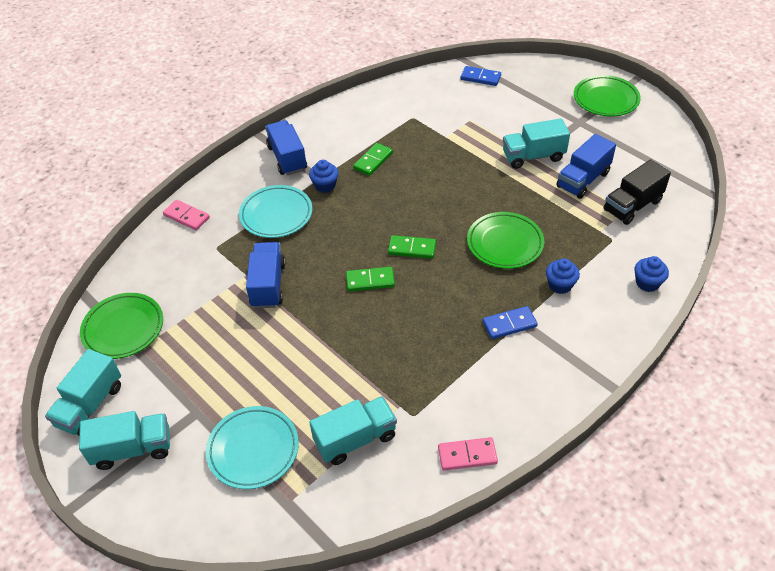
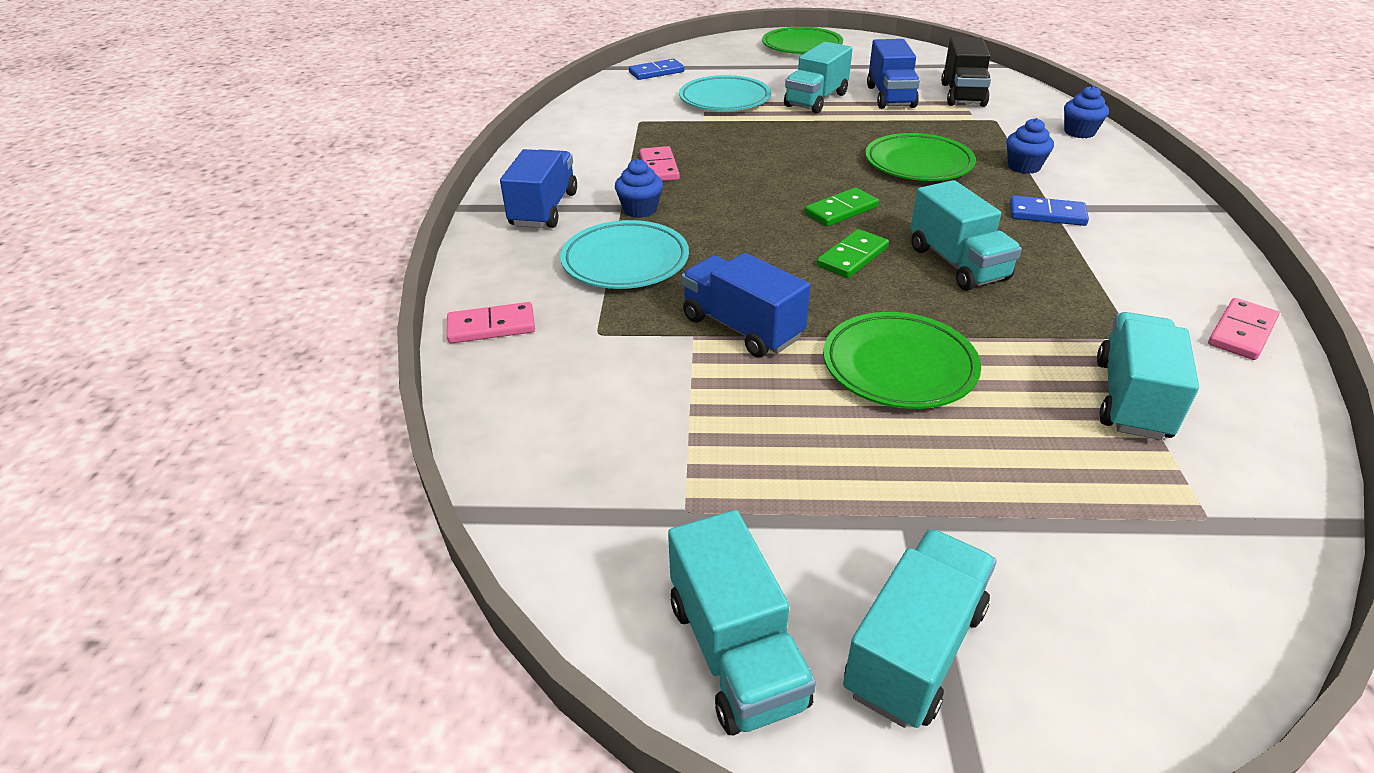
camera: 45 degrees left, 10 degrees down
(123, 328) = (612, 507): green plate -> green plate (899, 367)
(253, 450) = (1061, 502): turquoise plate -> turquoise plate (724, 99)
(287, 158) = (544, 209): blue truck -> blue truck turned 75 degrees clockwise
(373, 161) = (659, 167): green domino -> pink domino
(409, 319) = (957, 263): none -> turquoise truck
(509, 324) = (1047, 214): blue domino -> blue domino turned 75 degrees clockwise

